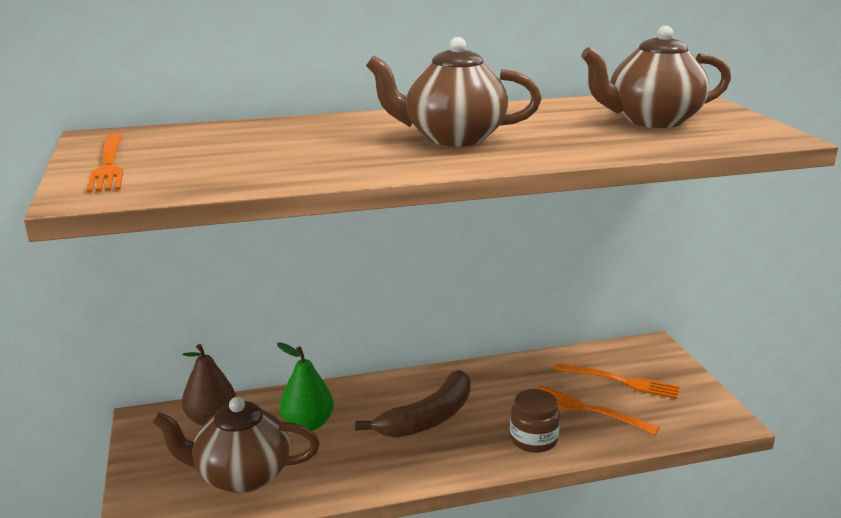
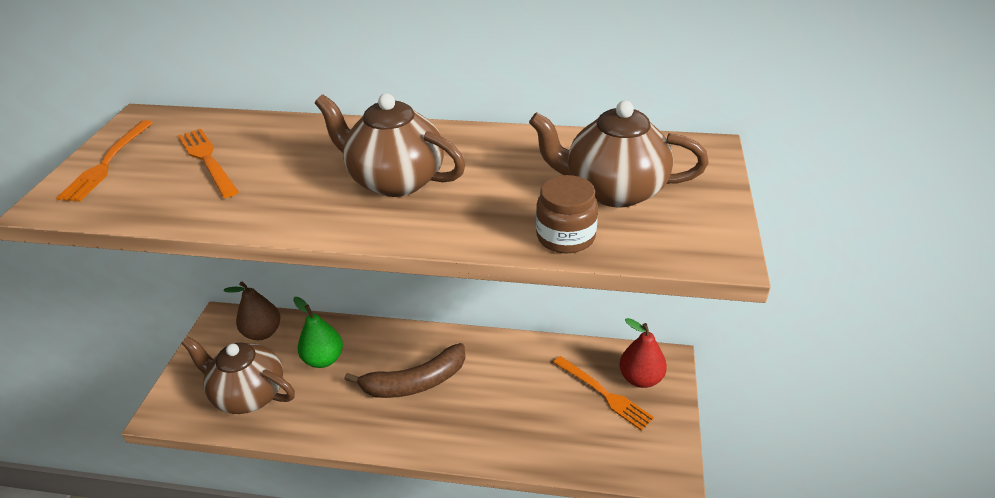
camera: 25 degrees right, 15 degrees up
(533, 439) = (482, 433): brown jar -> brown jar (565, 237)
(588, 409) = (551, 416): orange fork -> orange fork (207, 160)
(642, 363) = (640, 378): none -> red pear

